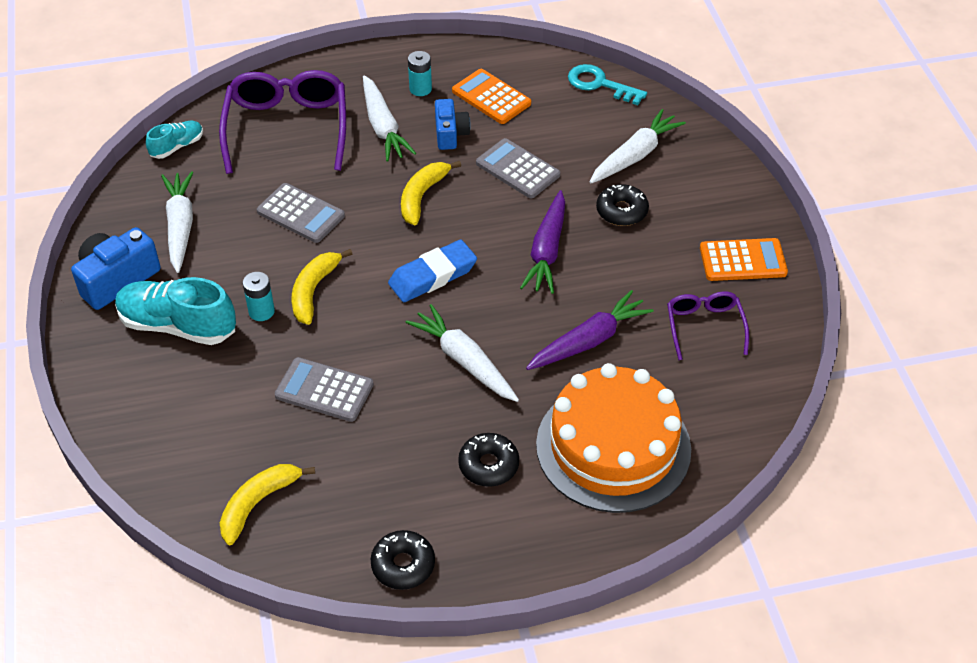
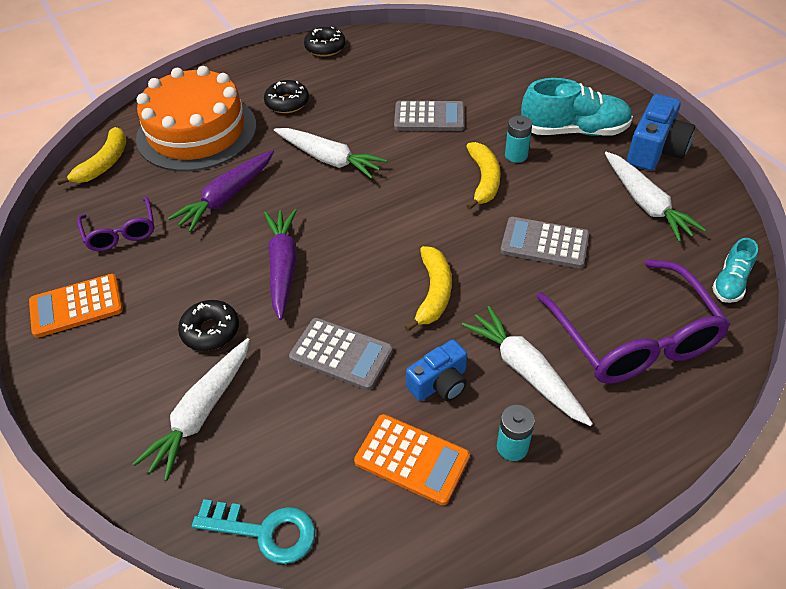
camera: 165 degrees right, 0 degrees up
(258, 504) = (433, 53): yellow banana -> yellow banana (104, 163)
(433, 276) = (385, 217): blue eraser -> none
(450, 134) = (440, 383): blue camera -> blue camera turned 105 degrees counterclockwise

